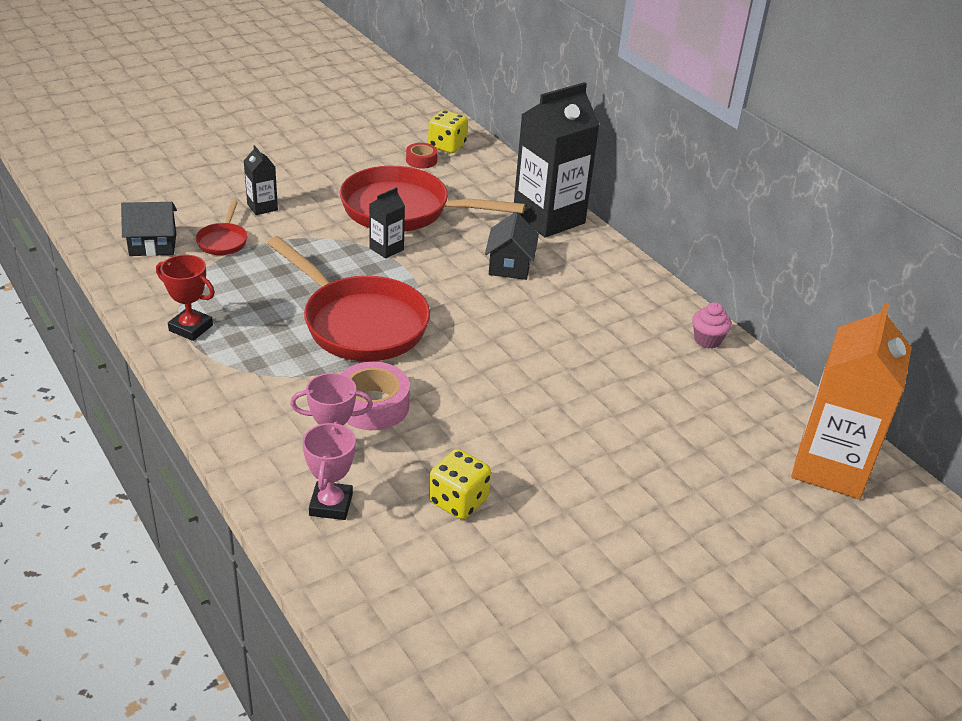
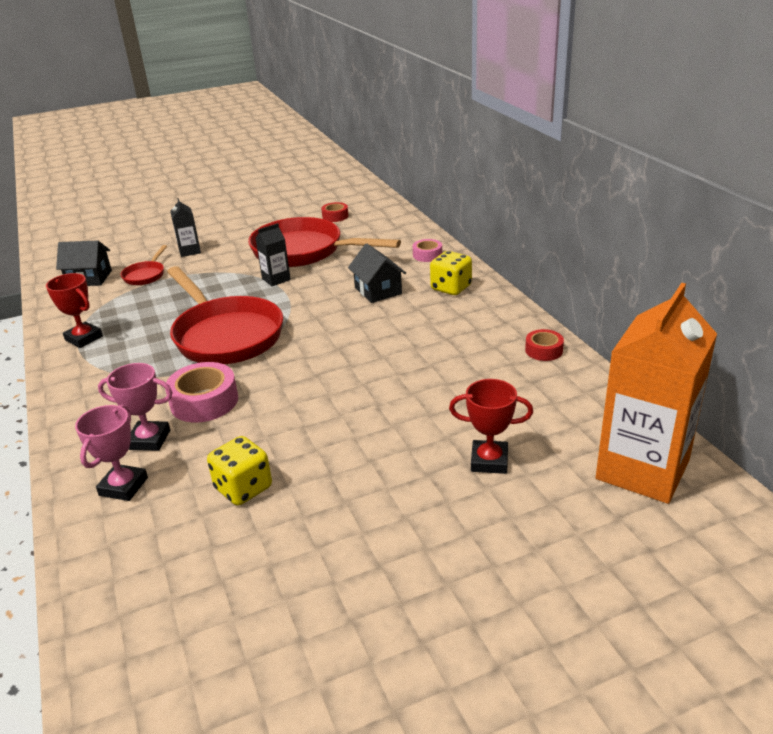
camera: 15 degrees right, 5 degrees down
(447, 146) = (361, 206): yellow dice -> yellow dice (451, 288)
(510, 265) = (378, 291): black house -> black house turned 45 degrees counterclockwise
(548, 218) = (427, 255): black carton -> pink tape
(689, 463) = (489, 461): none -> red trophy
(707, 340) = (543, 350): pink cupcake -> red tape

